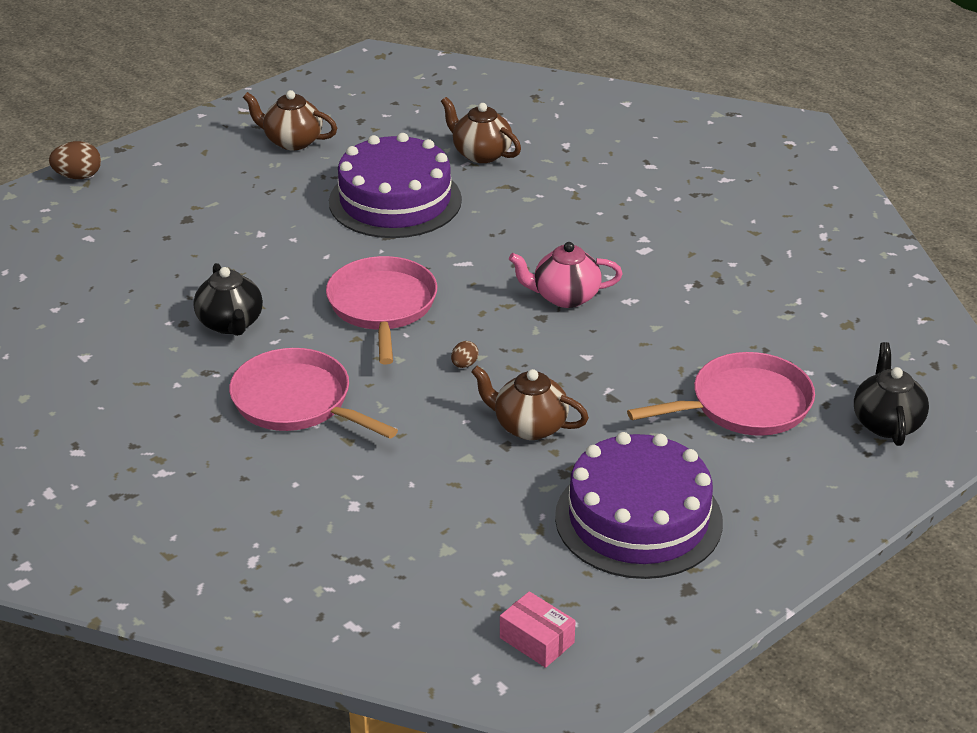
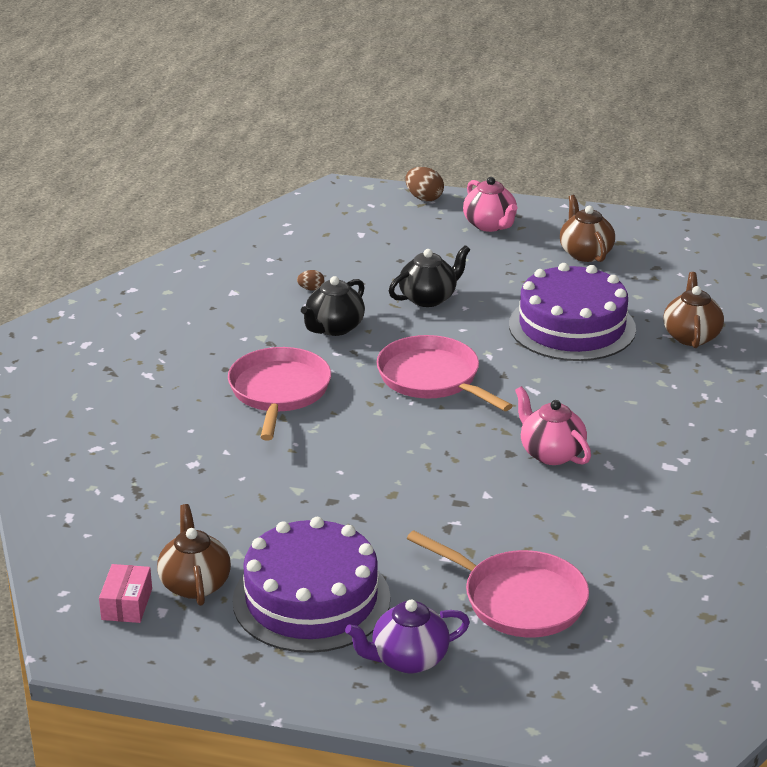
camera: 55 degrees right, 5 degrees down
(177, 165) = (490, 225): none -> pink teapot
(382, 306) = (432, 378): pink pan -> pink pan turned 90 degrees counterclockwise
(464, 364) = (406, 443): brown egg -> brown egg (311, 289)
(529, 426) = (366, 502): brown teapot -> brown teapot (195, 584)
(770, 499) = (408, 659): none -> purple teapot
(887, 423) = (587, 690): black teapot -> black teapot (428, 298)

